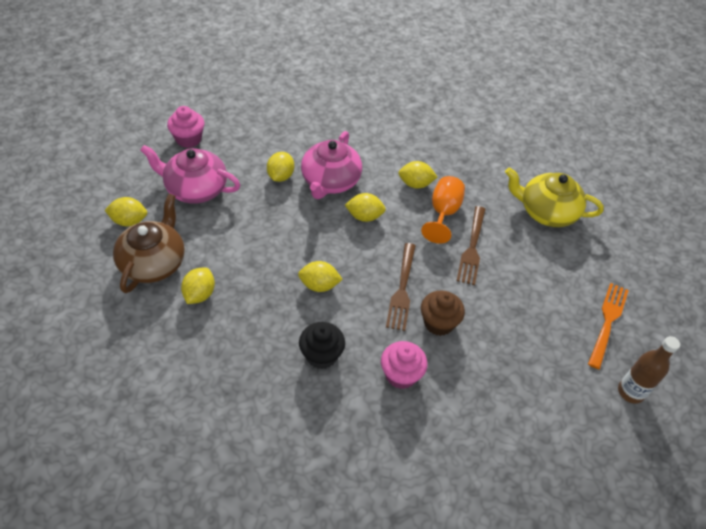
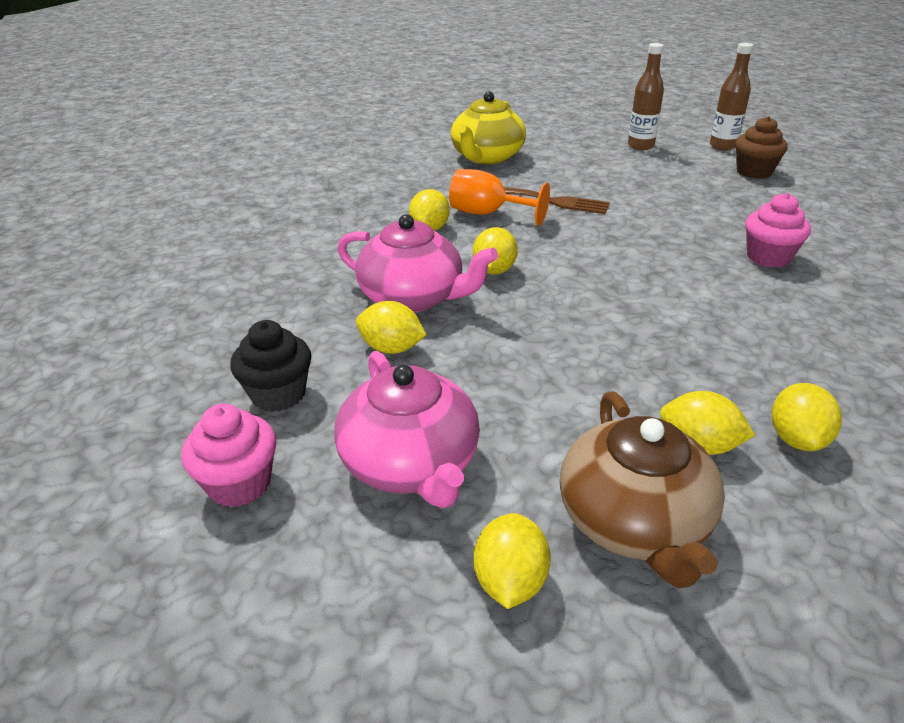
camera: 80 degrees left, 15 degrees down
(154, 263) = (634, 522): brown teapot -> brown teapot turned 120 degrees counterclockwise
(195, 189) = (411, 463): pink teapot -> pink teapot turned 45 degrees counterclockwise
(319, 285) = (640, 313): yellow lemon -> yellow lemon (797, 439)
(321, 355) = (769, 314): black cupcake -> black cupcake (278, 394)
(402, 289) = (629, 249): brown fork -> none
(438, 323) = (676, 229): brown cupcake -> brown cupcake (754, 172)
(607, 322) = (640, 146): orange fork -> brown bottle

